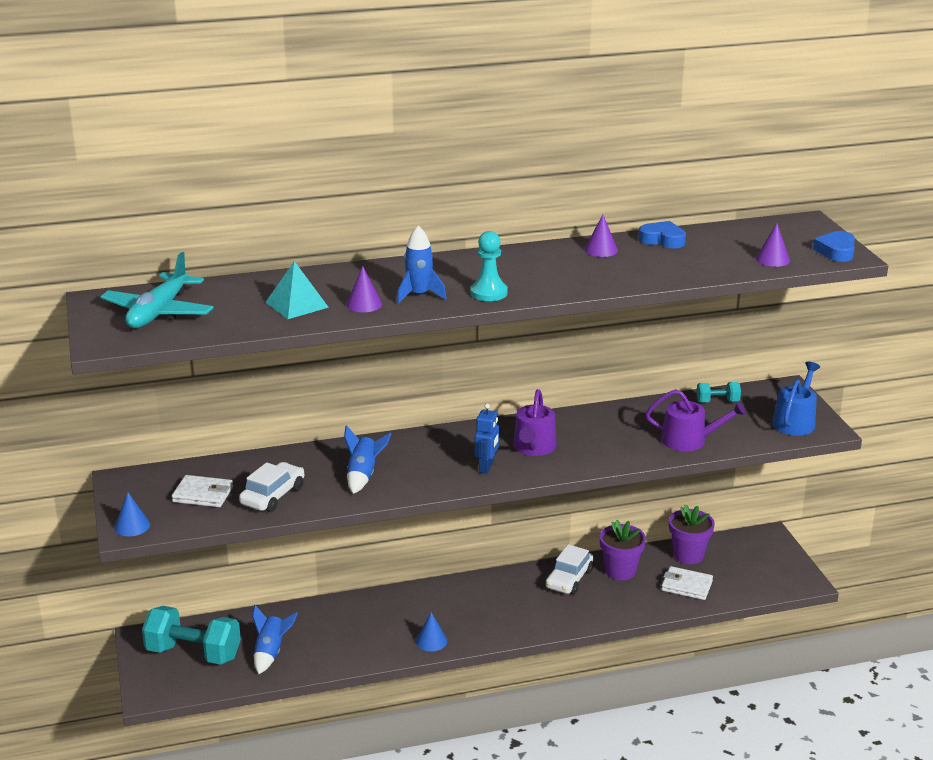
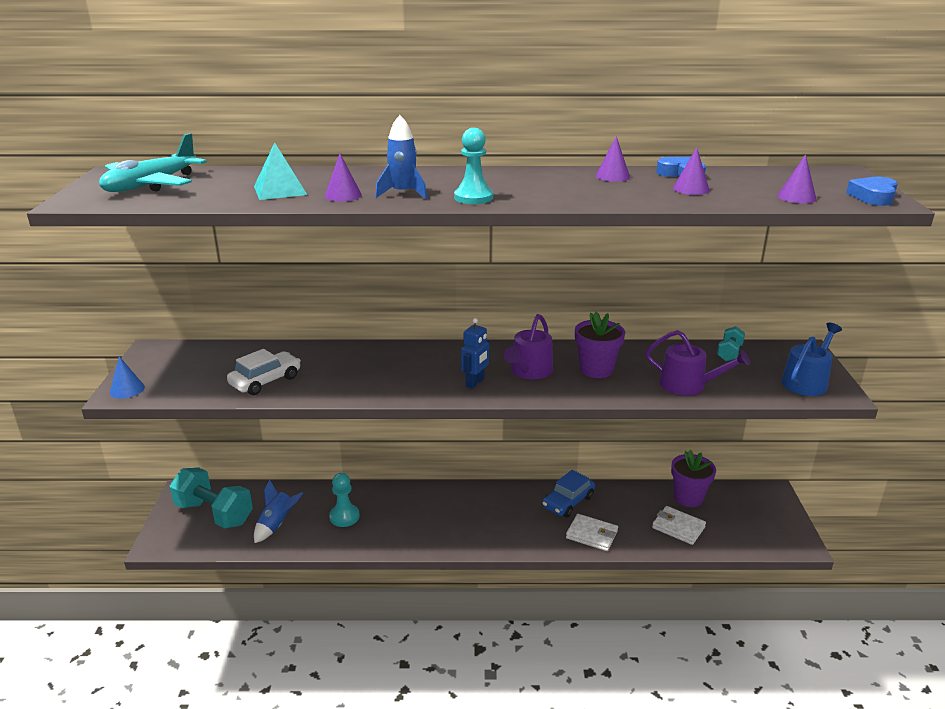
camera: 15 degrees right, 0 degrees up
(203, 494) = (207, 371): white wallet -> white wallet (592, 535)
(340, 632) = (344, 517): none -> turquoise pawn
(363, 475) = (357, 374): blue rocket -> none
(431, 641) = (419, 539): blue cone -> none
(569, 579) = (568, 502): white car -> blue car
(620, 571) = (618, 502): purple flower pot -> purple flower pot (596, 370)
(678, 259) = (691, 189): none -> purple cone
(717, 401) = (729, 353): turquoise dumbbell -> turquoise dumbbell turned 75 degrees counterclockwise

